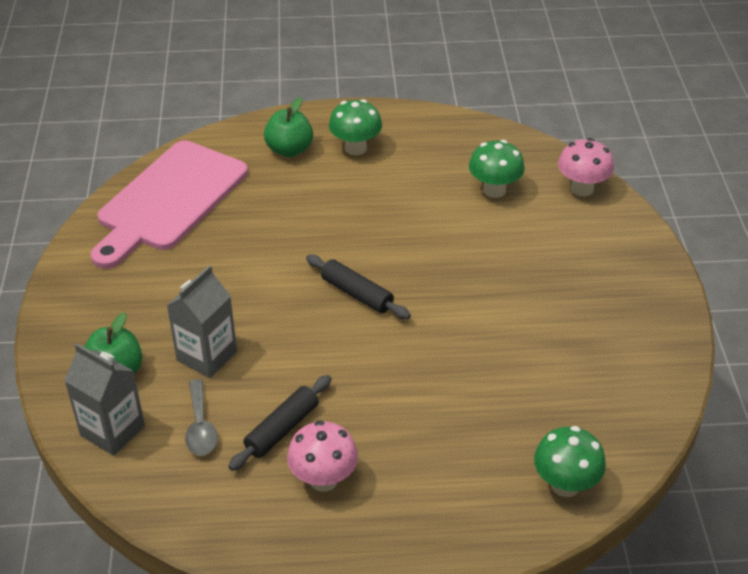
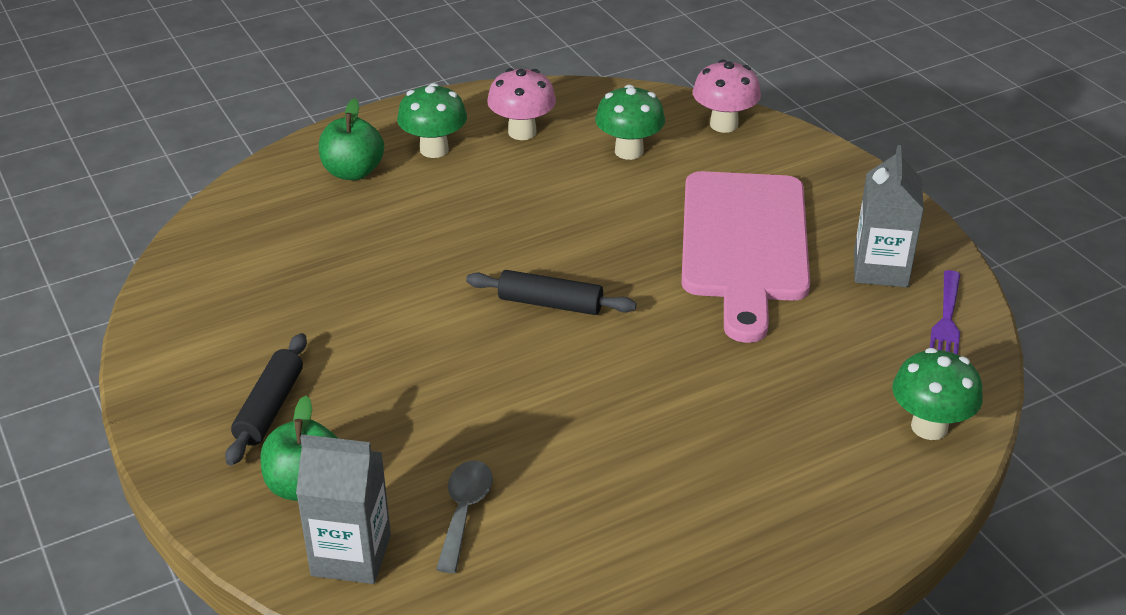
camera: 25 degrees left, 5 degrees down
(169, 200) = (236, 268): pink cutting board -> pink cutting board (745, 244)
(200, 427) = (464, 511): grey spoon -> grey spoon turned 135 degrees counterclockwise
(207, 356) = (413, 429): grey carton -> grey carton (880, 269)
(282, 429) = (568, 479): black rolling pin -> black rolling pin (269, 408)
(323, 479) = (659, 517): pink mushroom -> pink mushroom (522, 132)
(640, 407) = (946, 323): none -> purple fork

